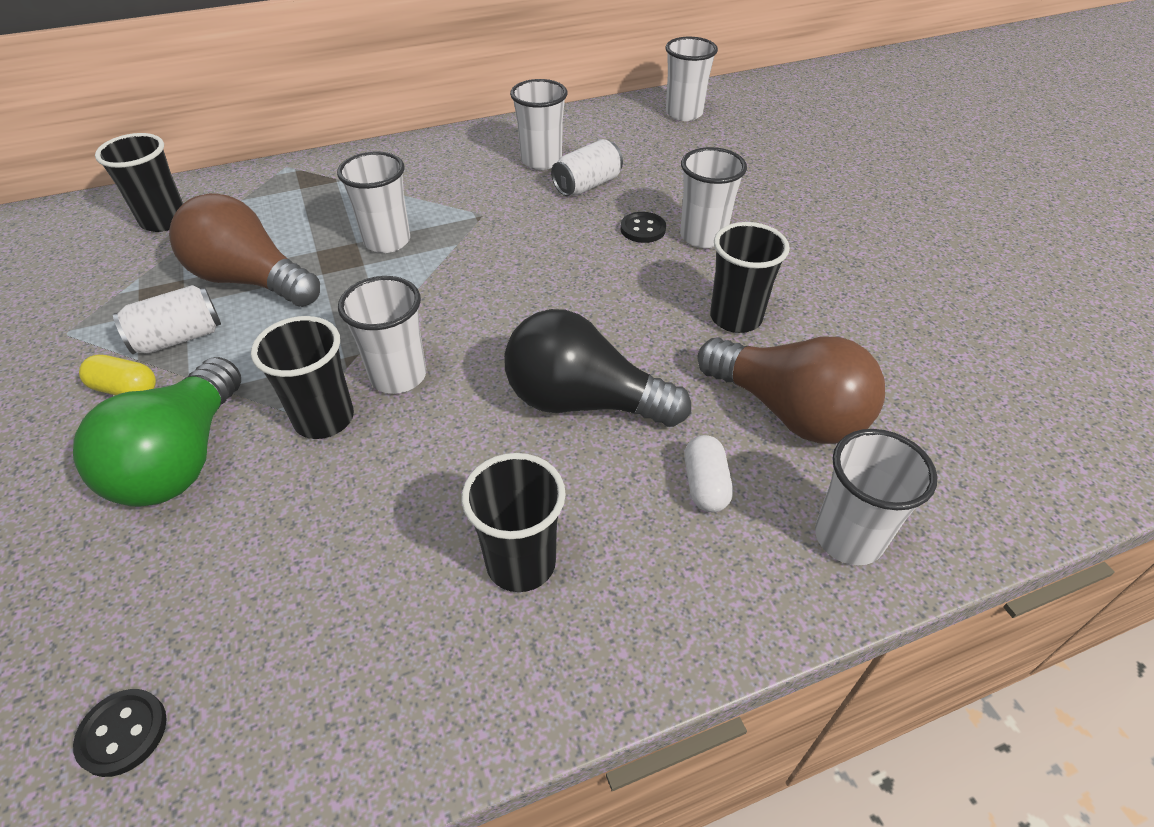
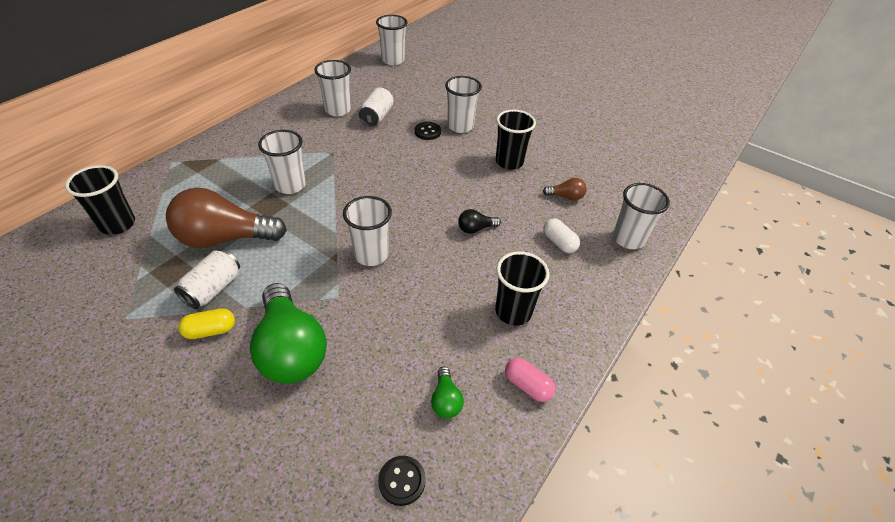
camera: 35 degrees left, 0 degrees up
(292, 647) = (445, 400): none -> green light bulb
(324, 419) = (352, 293): black cup -> none
(430, 700) = (527, 385): none -> pink capsule
(583, 402) = (475, 229): black light bulb -> black light bulb, size x0.44
(788, 412) = (566, 196): brown light bulb -> brown light bulb, size x0.44

